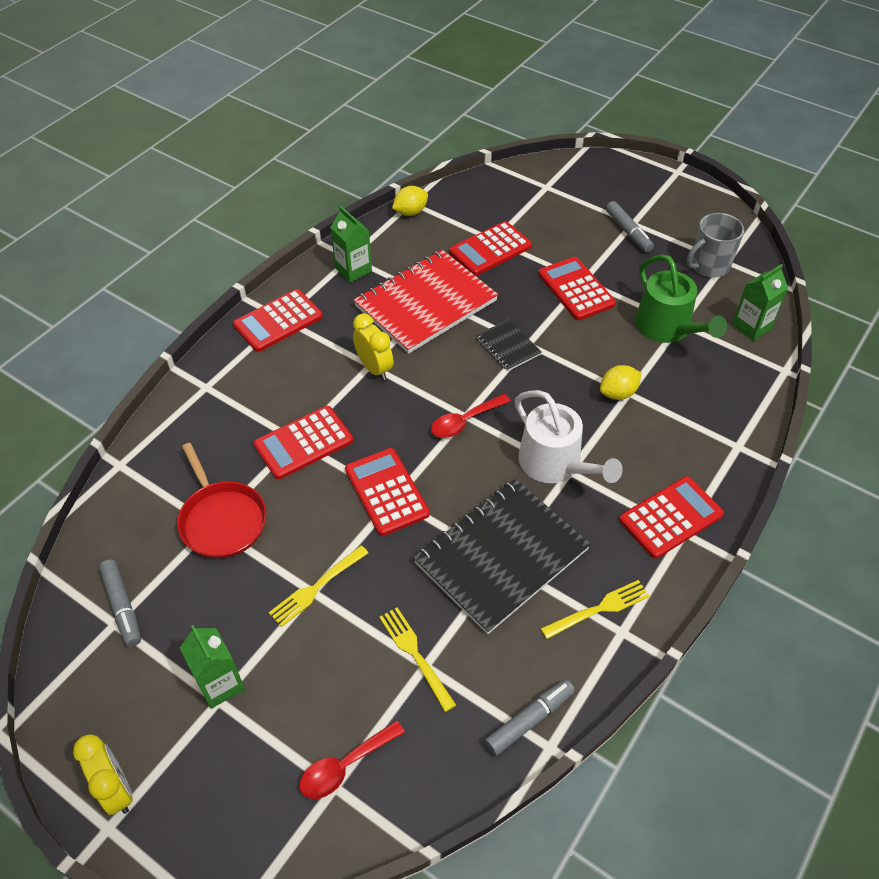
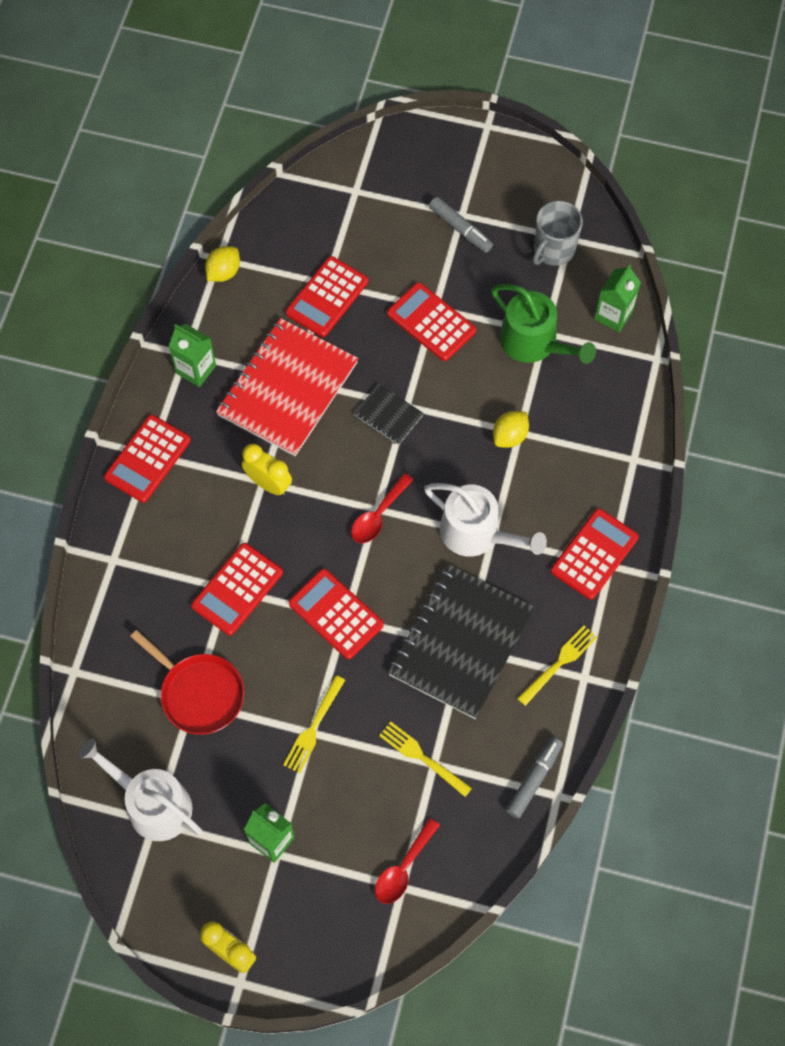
camera: 20 degrees left, 15 degrees up
(122, 606) = (153, 804): grey marker -> white watering can

